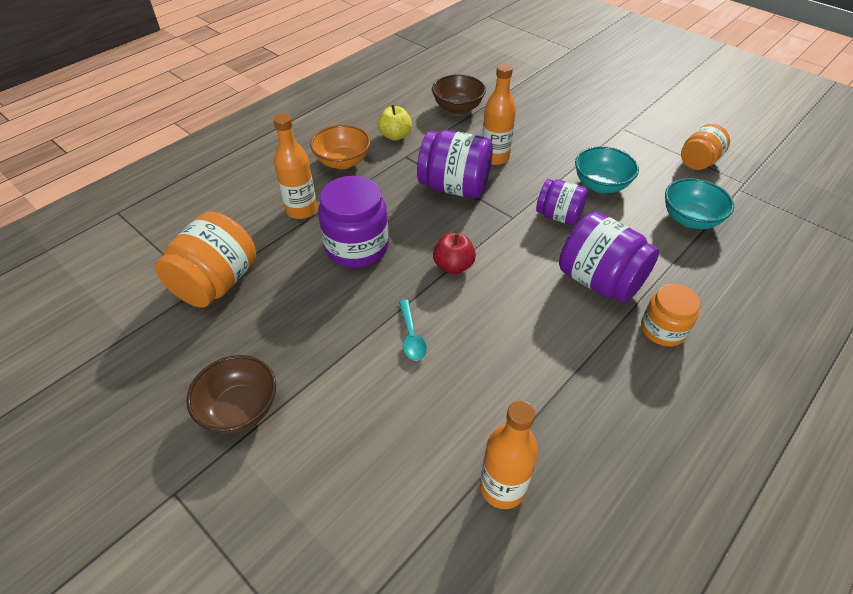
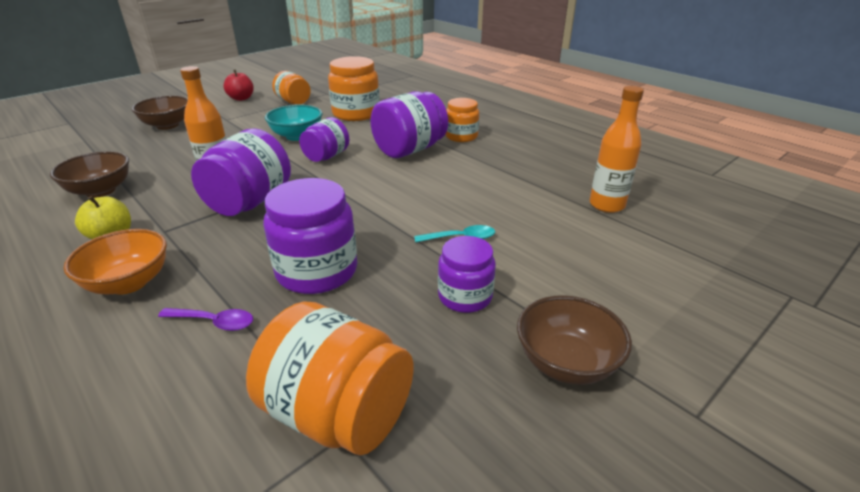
camera: 85 degrees left, 15 degrees down
(301, 210) = (214, 322): orange bottle -> purple spoon
(323, 342) = (465, 296): none -> purple jar
(453, 266) = (371, 210): red apple -> red apple (241, 98)
(590, 99) = (167, 125): none -> brown bowl
(690, 219) = (356, 113): turquoise bowl -> orange jar

